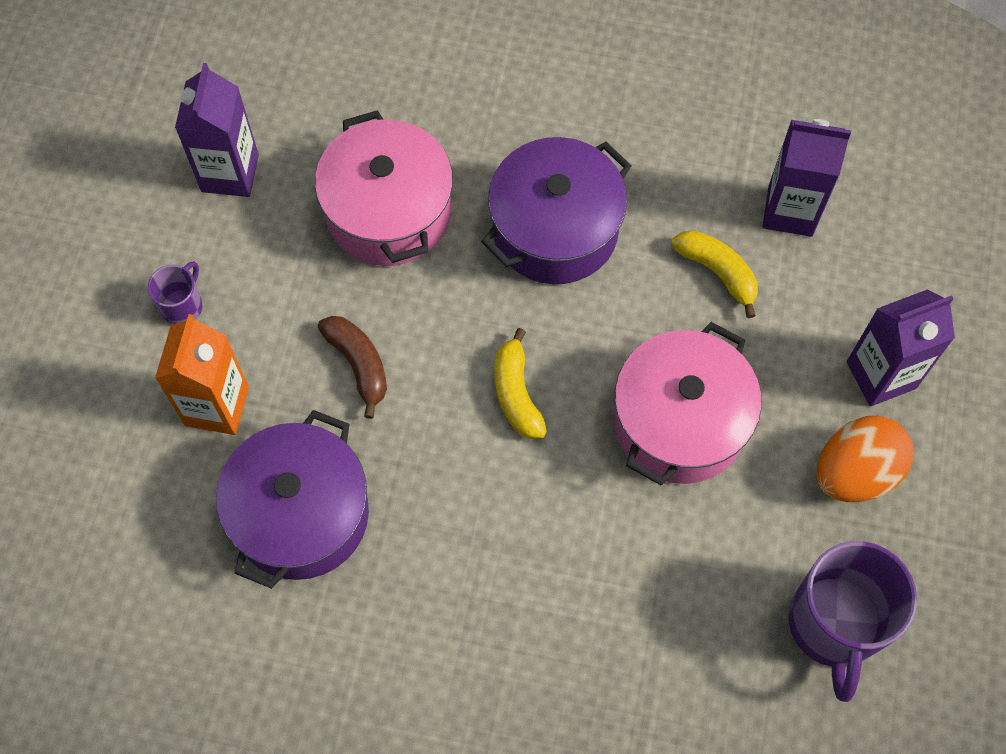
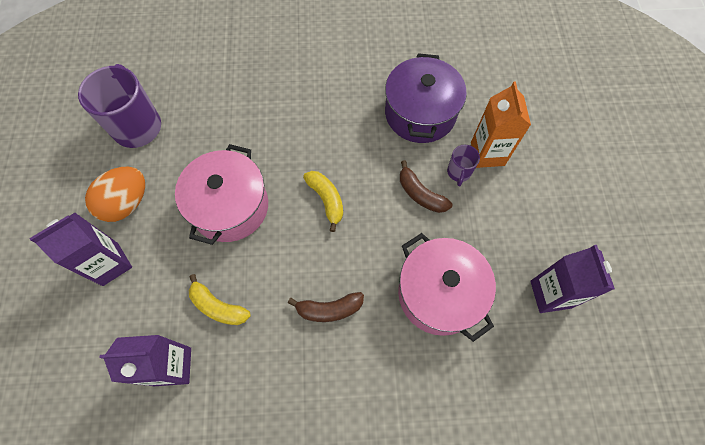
camera: 165 degrees right, 0 degrees up
(183, 306) = (534, 202): purple mug -> purple mug (459, 172)
(555, 229) = (329, 309): purple pot -> brown banana

